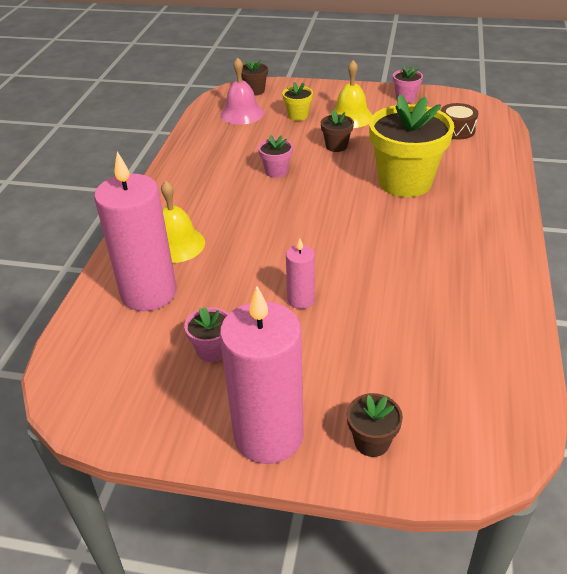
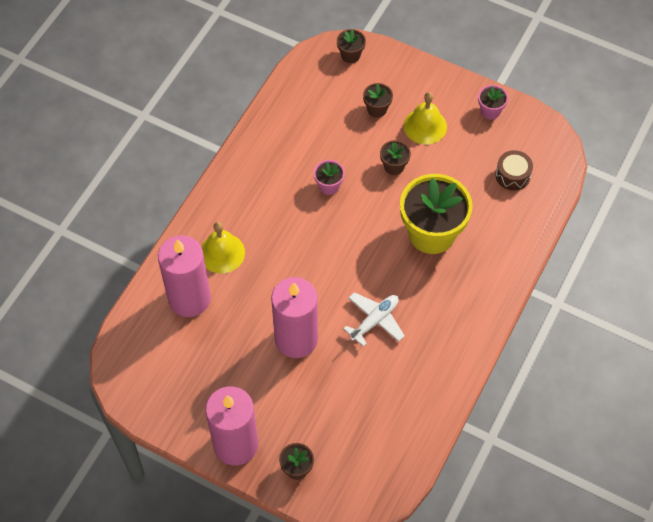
camera: 15 degrees right, 20 degrees up
(212, 350) = (220, 366): pink flower pot -> none
(242, 113) = (326, 90): pink bell -> none
(298, 116) = (377, 109): yellow flower pot -> brown flower pot
(301, 300) = (296, 339): pink candle -> pink candle, size x2.09
(387, 262) = (375, 321): none -> white plane

